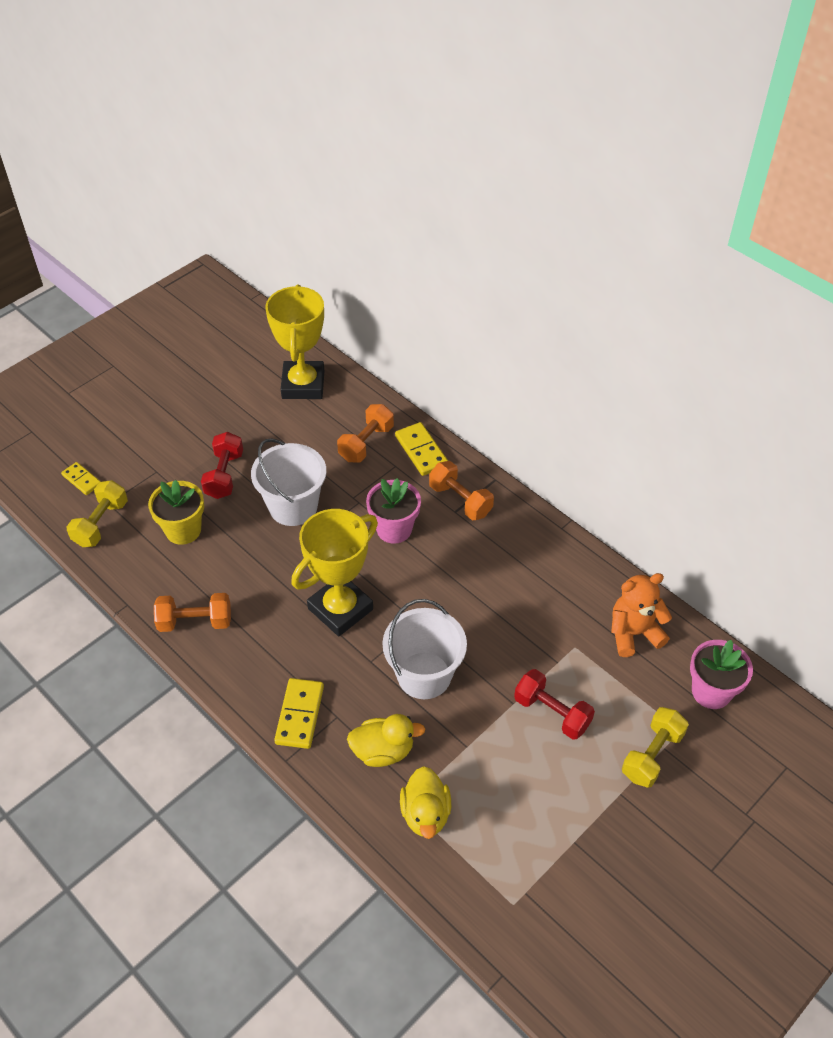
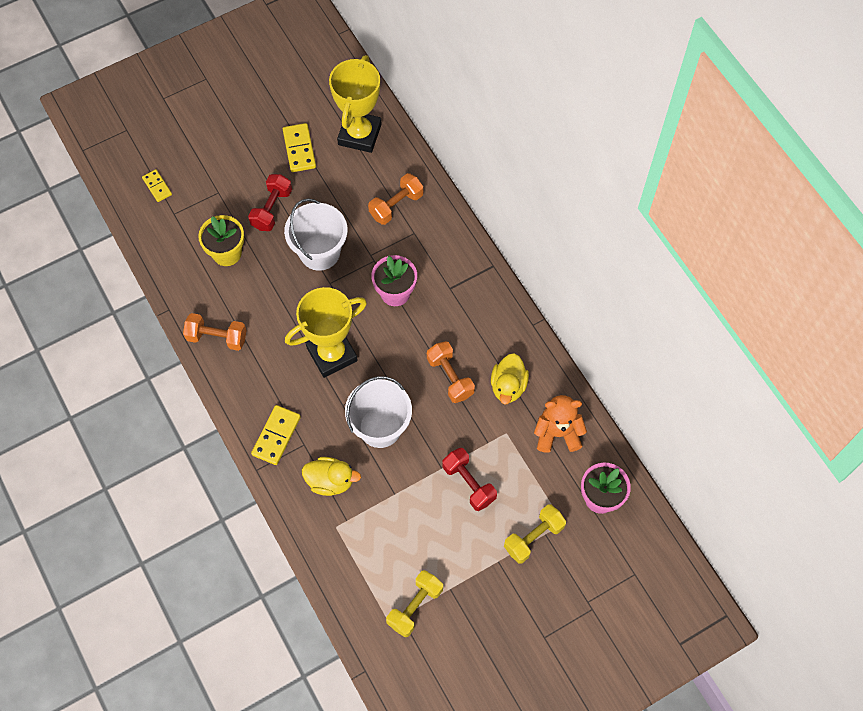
camera: 15 degrees right, 15 degrees up
(101, 523) = (164, 231): yellow dumbbell -> yellow dumbbell (415, 606)
(421, 451) = (440, 224): yellow domino -> yellow domino (299, 149)
(425, 814) = (347, 538): yellow duck -> yellow duck (508, 386)
(460, 500) = (457, 279): orange dumbbell -> orange dumbbell (450, 377)

